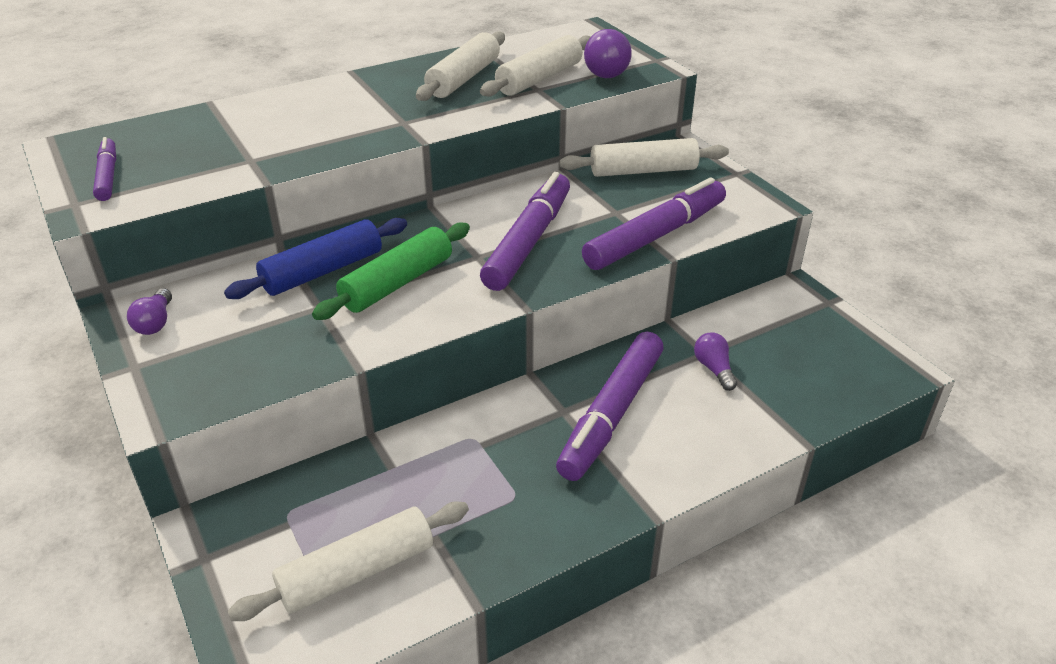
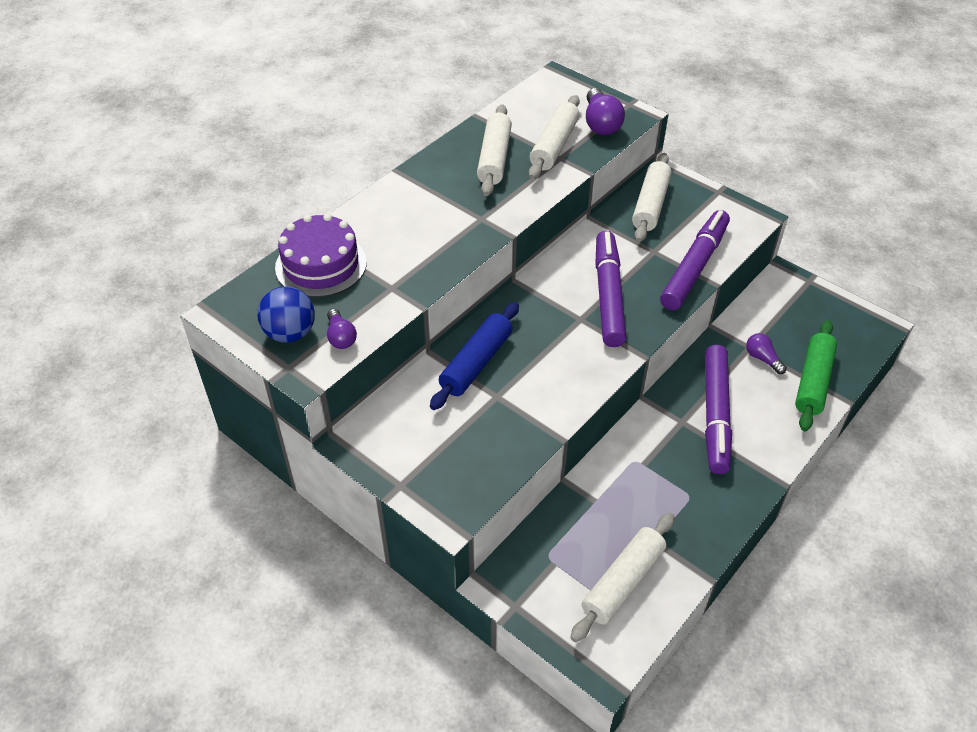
camera: 20 degrees left, 10 degrees up
(107, 176) = (290, 333): purple marker -> blue ball
(155, 323) = (385, 444): purple light bulb -> purple light bulb (341, 337)
(198, 129) = (321, 265): none -> purple cake
(397, 283) = (539, 359): green rolling pin -> green rolling pin (813, 382)
(643, 171) = (650, 205): white rolling pin -> white rolling pin turned 45 degrees counterclockwise

